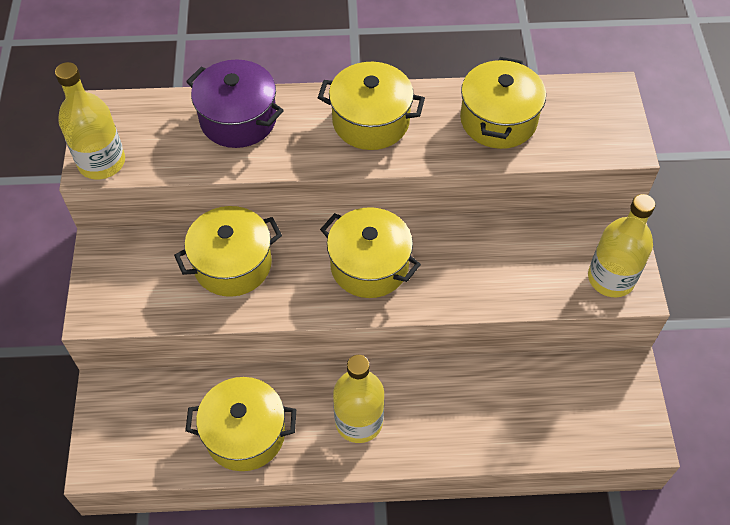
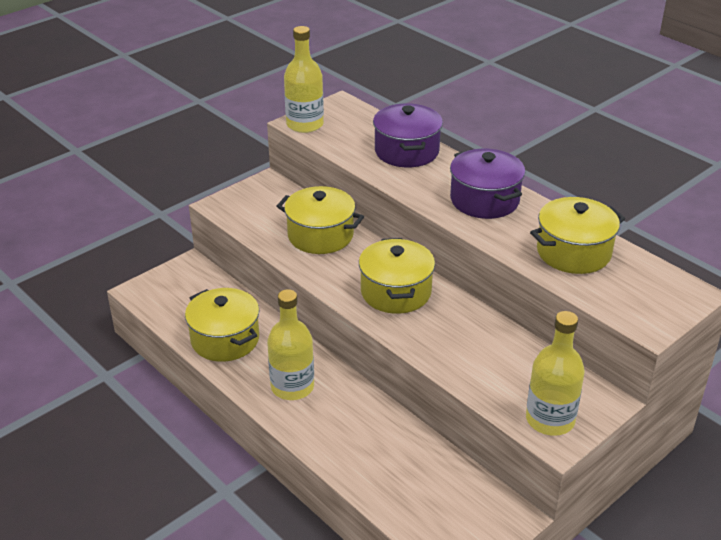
camera: 50 degrees right, 20 degrees down
(371, 121) = (484, 200): yellow pot -> purple pot

